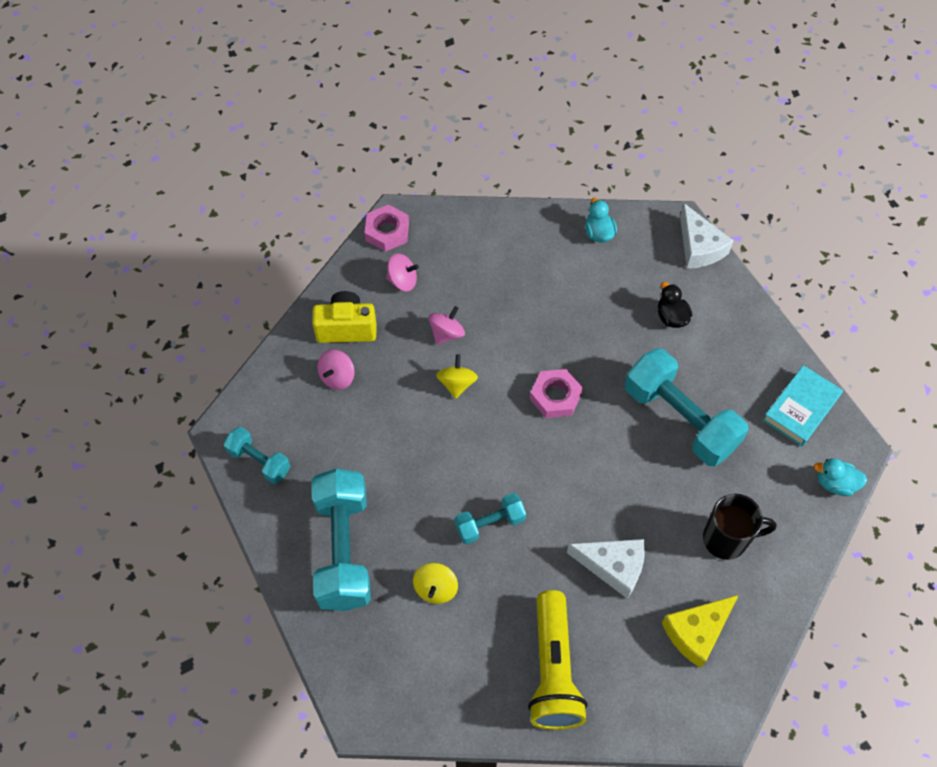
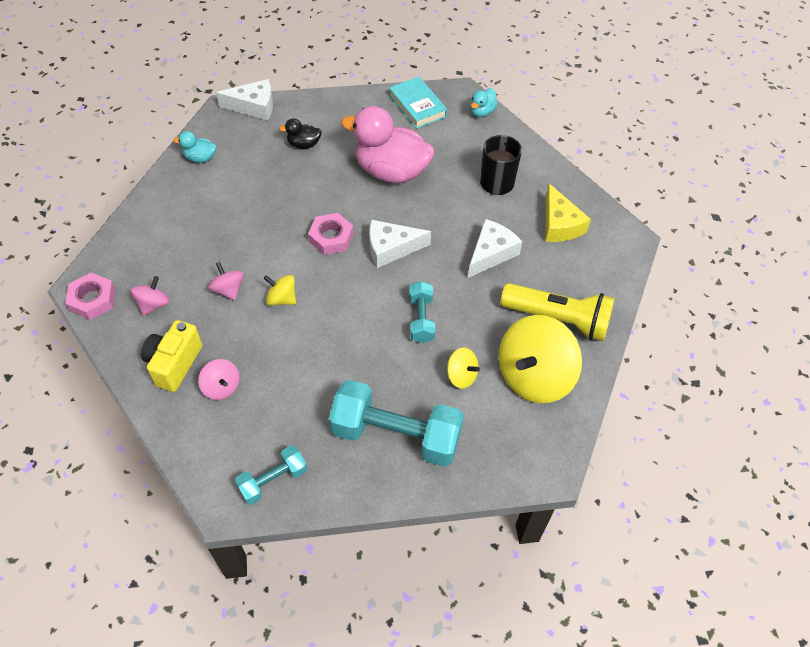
camera: 70 degrees left, 5 degrees down
(465, 664) = (534, 376): none -> yellow spinning top
(569, 460) = (391, 248): none -> white cheese
(680, 419) = (391, 171): turquoise dumbbell -> pink duck

